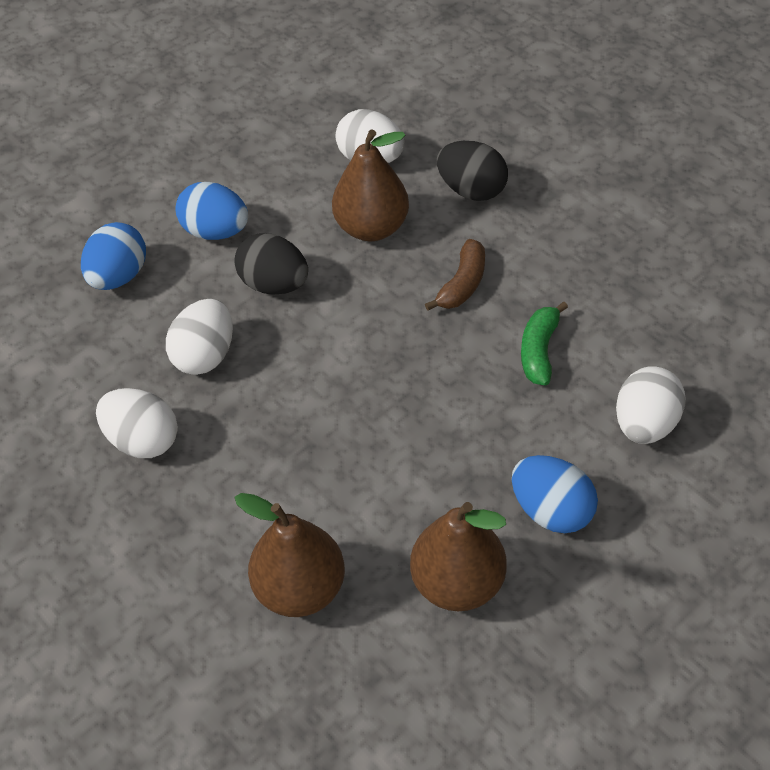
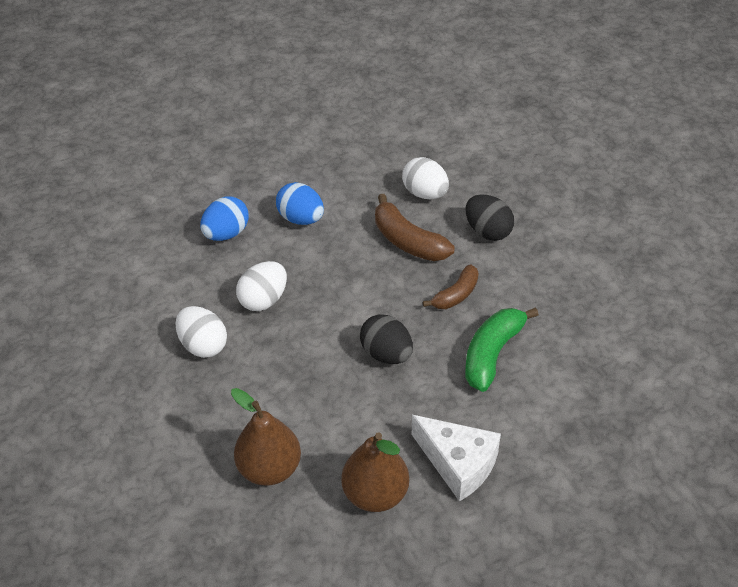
camera: 15 degrees right, 5 degrees down
(274, 284) = (327, 264): black egg -> black egg (386, 354)
(371, 228) = (407, 241): brown pear -> brown banana
(539, 351) = (492, 353): green banana -> green banana, size x1.54
(551, 510) = (458, 464): blue egg -> white cheese
(645, 424) = (547, 423): white egg -> none

